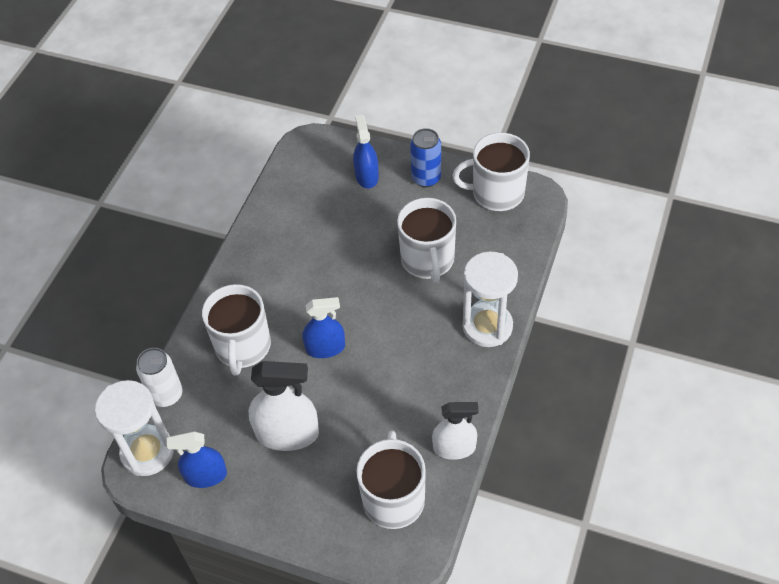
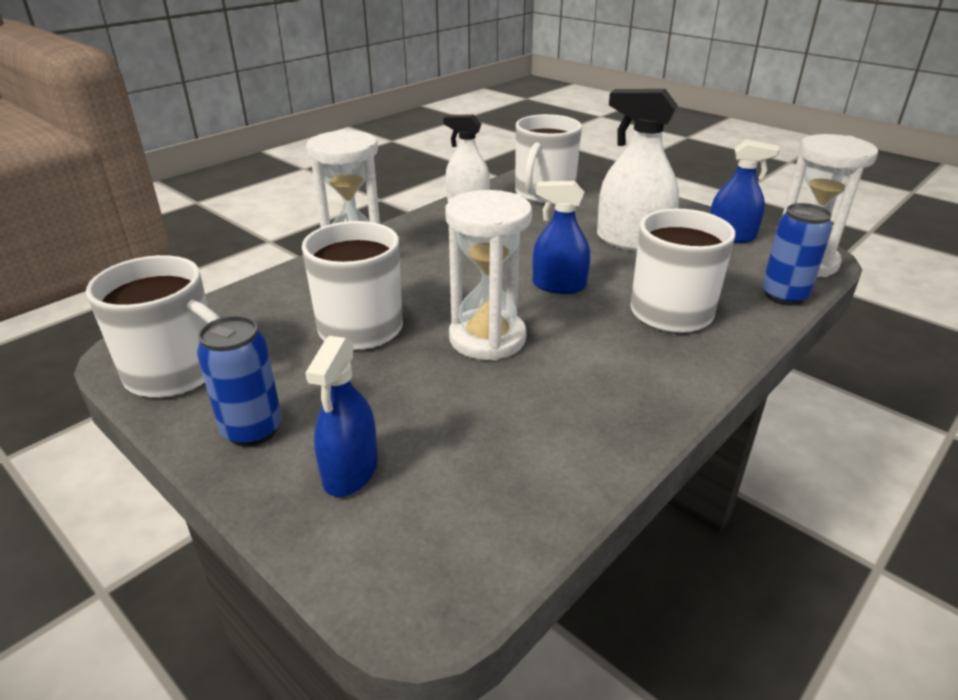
camera: 160 degrees left, 20 degrees down
(166, 395) = (784, 296): white can -> blue can
(348, 278) = (487, 338): none -> white hourglass

